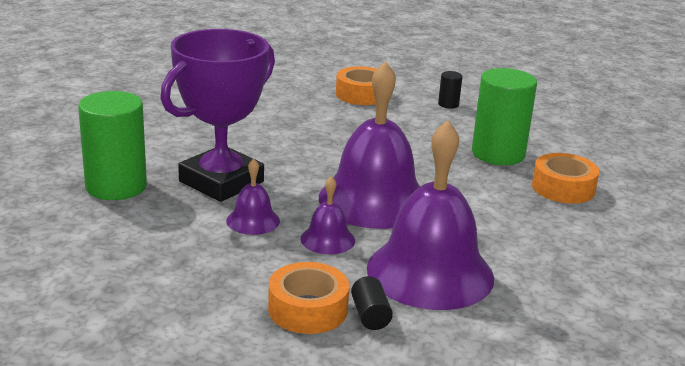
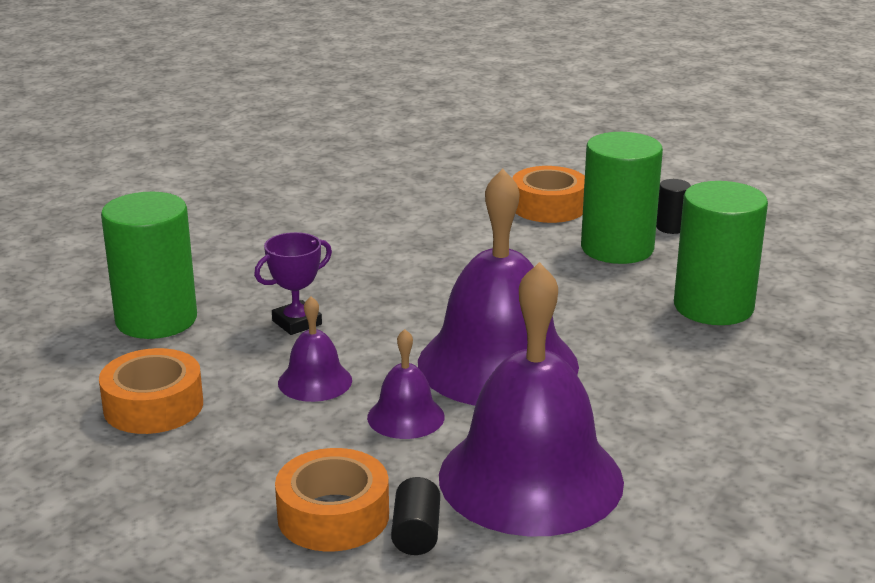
camera: 15 degrees right, 0 degrees up
(221, 182) = (297, 323): purple trophy -> purple trophy, size x0.44
(419, 119) = (617, 248): none -> green cylinder
(563, 188) = (791, 366): orange tape -> orange tape (153, 406)

